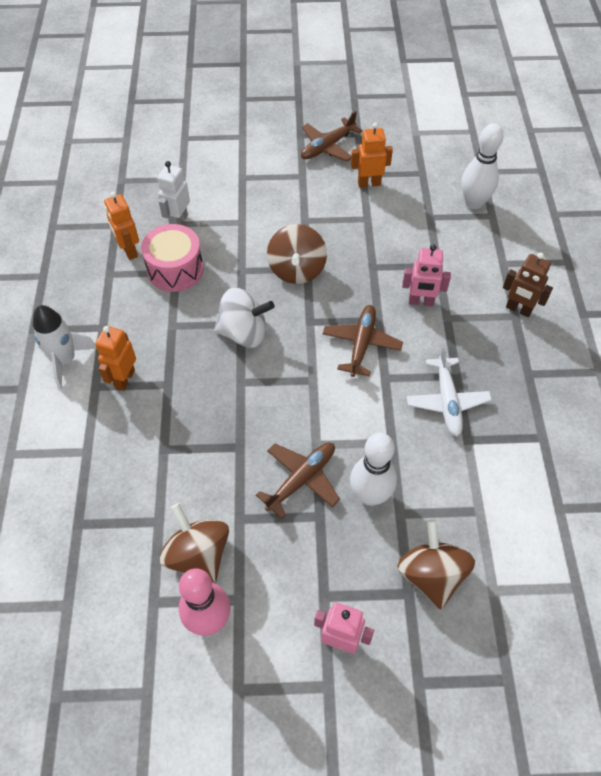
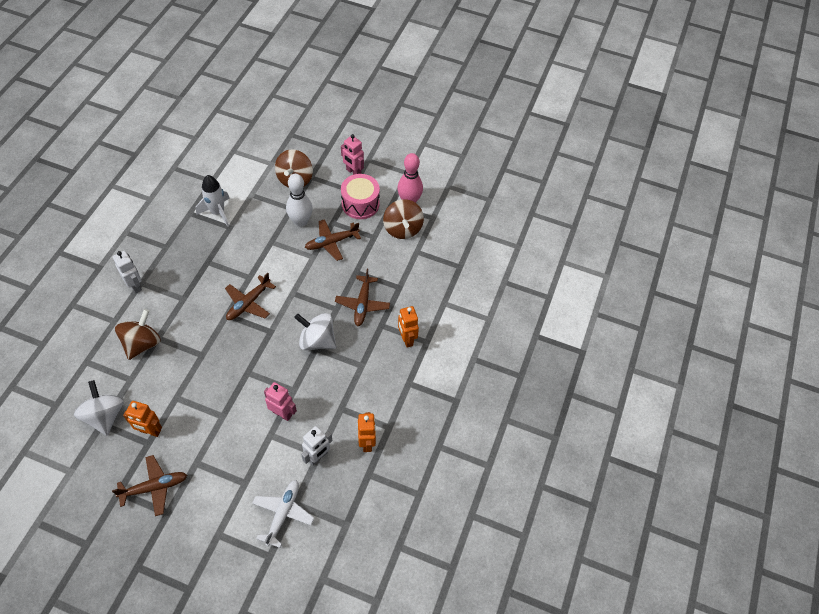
camera: 160 degrees left, 0 degrees up
(65, 360) = (440, 367): white rocket -> white rocket (217, 212)
(124, 379) = (406, 339): orange robot -> orange robot turned 120 degrees clockwise
(175, 269) = (340, 410): pink drum -> pink drum (360, 204)
(207, 402) = (362, 304): none -> brown plane
(297, 270) = (255, 374): brown spinning top -> brown spinning top (142, 343)
(421, 302) = (190, 316): pink robot -> pink robot (282, 413)
(425, 179) = (104, 416): none -> white spinning top
(447, 401) = (224, 250): white plane -> white plane (283, 513)
(473, 203) = (89, 378): white bowling pin -> none
(518, 309) = (135, 286): brown robot -> white robot

